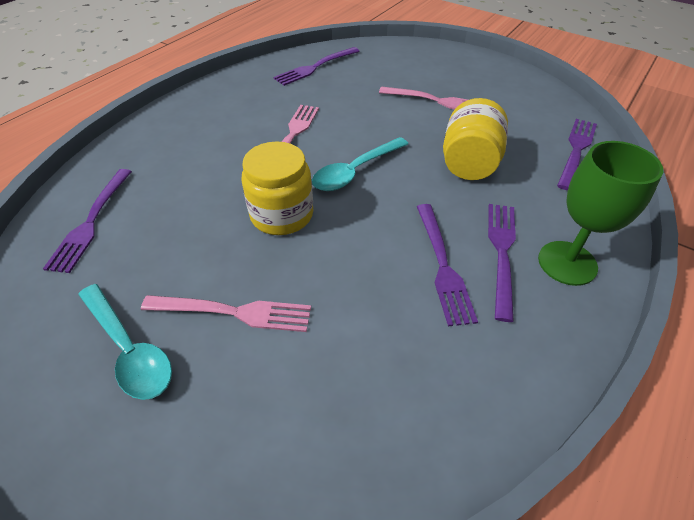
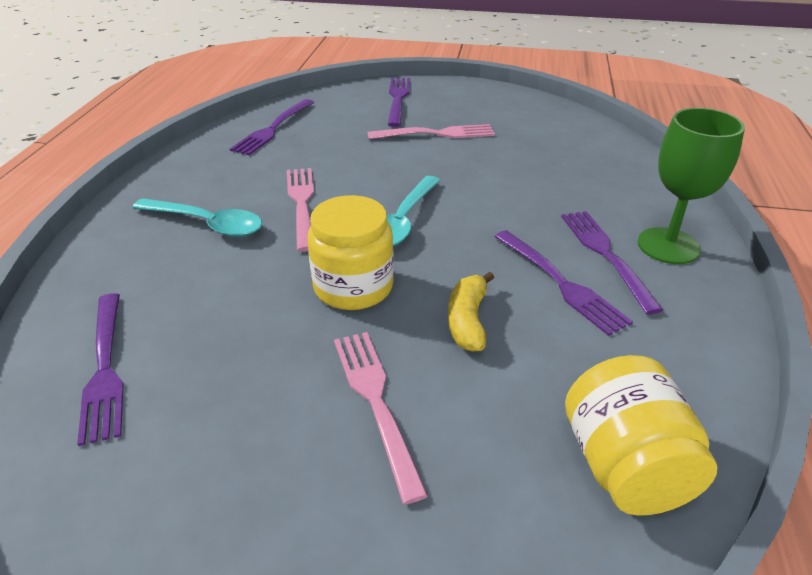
camera: 25 degrees left, 10 degrees down
(129, 349) = (277, 489): turquoise spoon -> turquoise spoon (207, 224)
(233, 312) = (376, 402): pink fork -> pink fork turned 90 degrees counterclockwise
(344, 271) = (467, 321): none -> yellow banana
(469, 163) = (513, 184): yellow jar -> yellow jar (625, 466)
(576, 150) = (602, 148): purple fork -> purple fork (398, 99)

